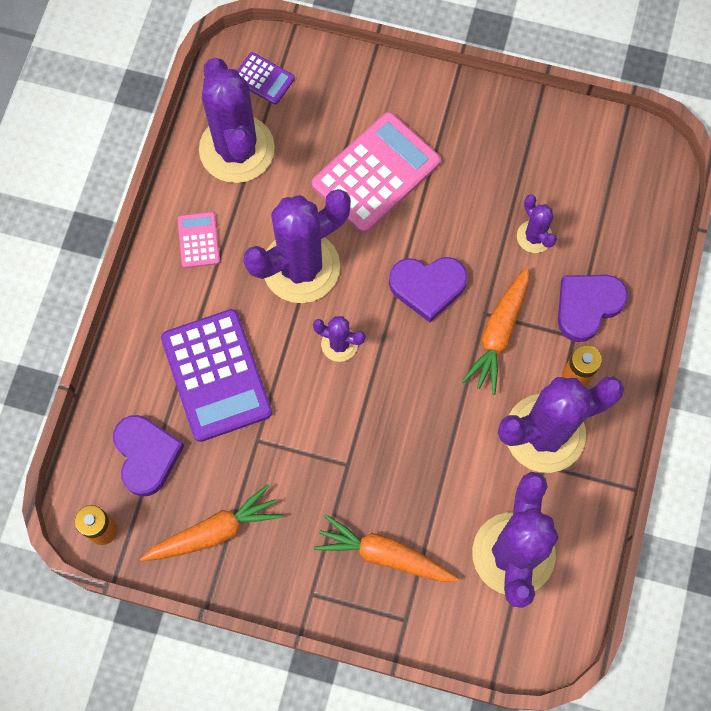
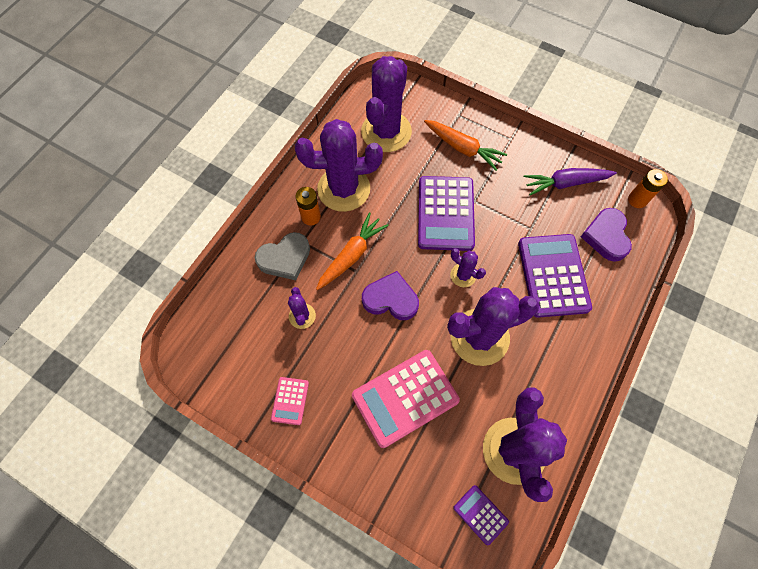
camera: 165 degrees left, 5 degrees down
(199, 240) = (555, 378): pink calculator -> pink calculator (290, 401)
(214, 531) = (565, 183): orange carrot -> purple carrot
(385, 432) = (445, 213): none -> purple calculator
(587, 306) = (285, 258): purple heart -> grey heart

